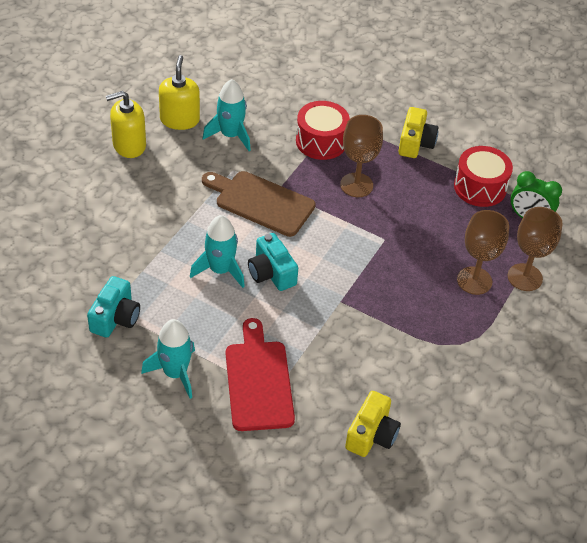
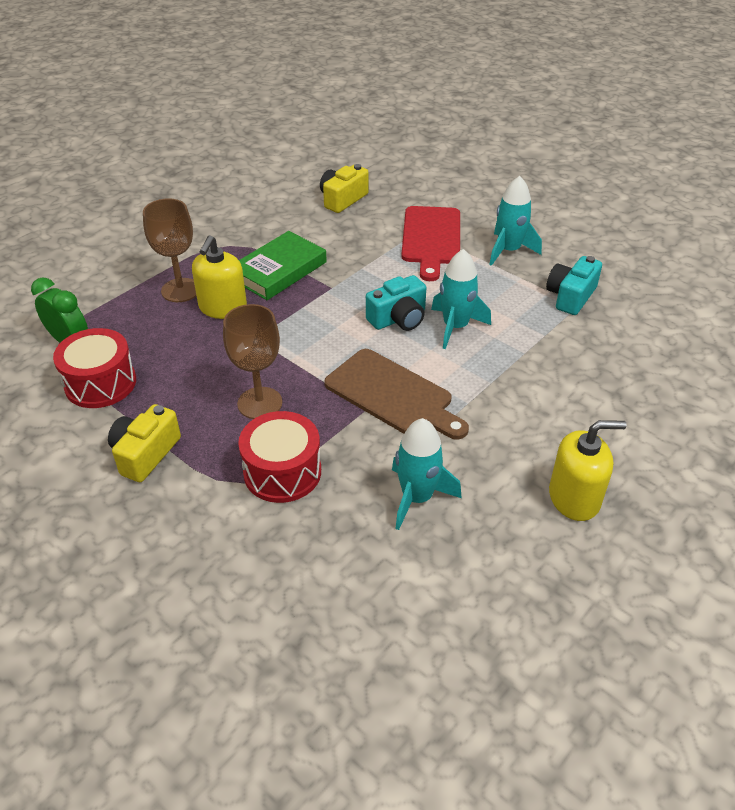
camera: 165 degrees left, 5 degrees down
(179, 119) = (495, 535): yellow soap dispenser -> yellow soap dispenser (223, 308)
(271, 273) = (398, 318): turquoise camera -> turquoise camera turned 75 degrees clockwise
(397, 315) = (279, 270): none -> green book
(524, 277) = (125, 288): brown goblet -> none

